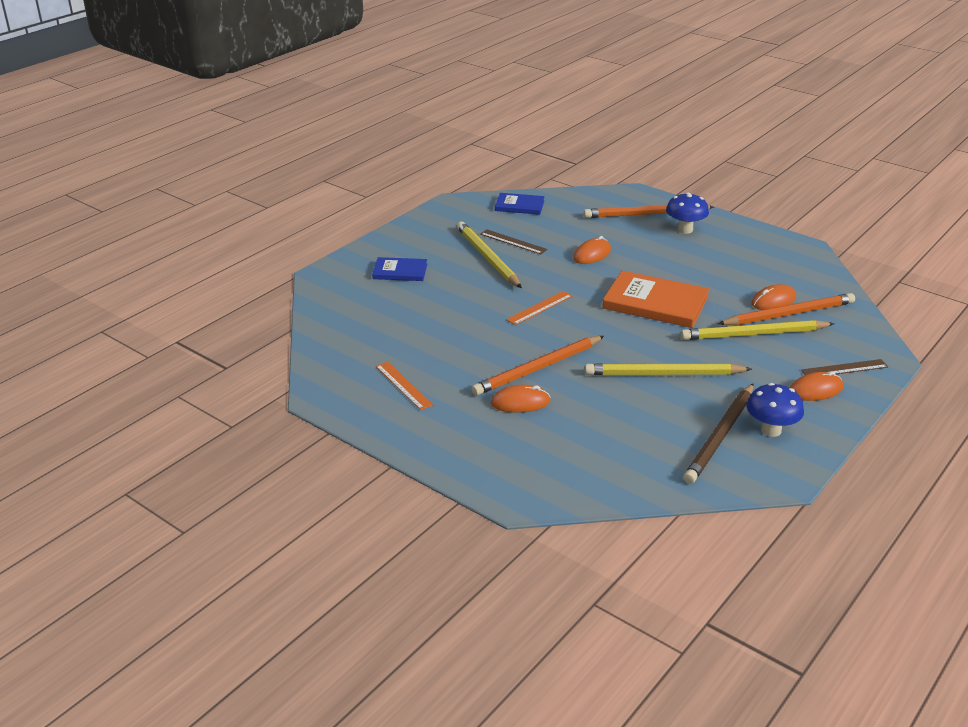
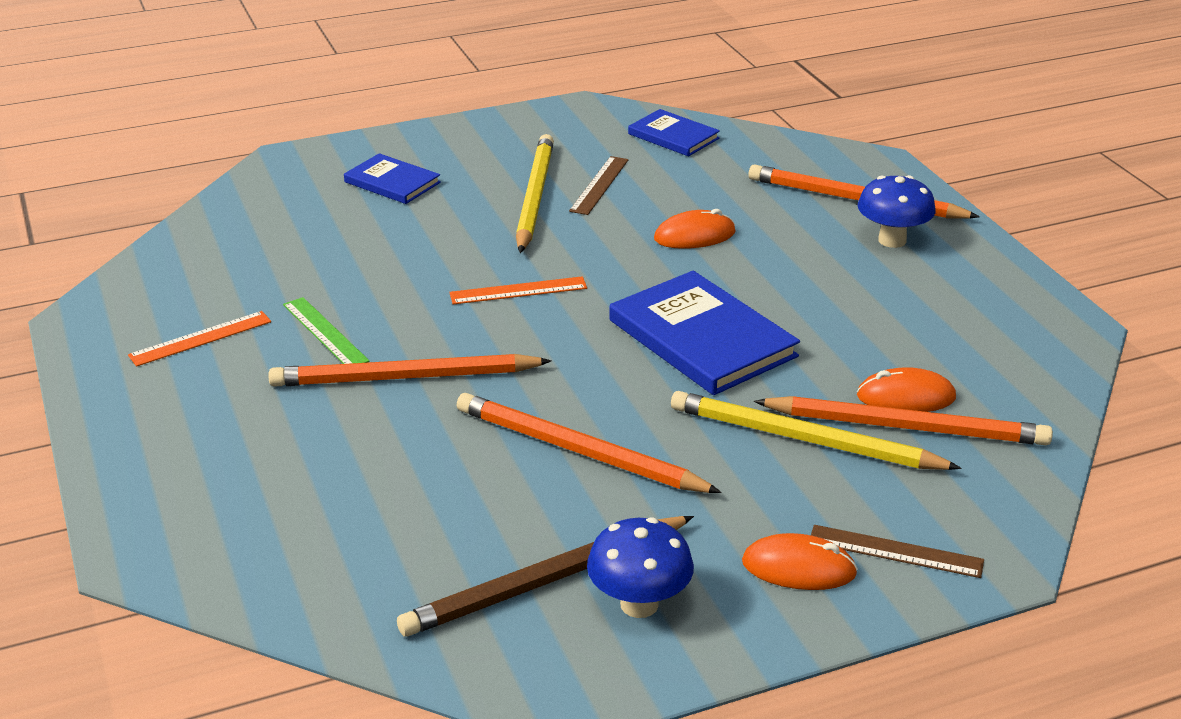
camera: 30 degrees right, 0 degrees up
(403, 385) = (200, 338): orange ruler -> orange ruler turned 60 degrees clockwise
(467, 360) = (324, 333): none -> green ruler
(513, 242) = (599, 185): brown ruler -> brown ruler turned 45 degrees clockwise
(520, 402) = (319, 417): orange mouse -> none
(655, 303) = (702, 338): orange book -> blue book
(663, 374) = (578, 451): yellow pencil -> orange pencil

